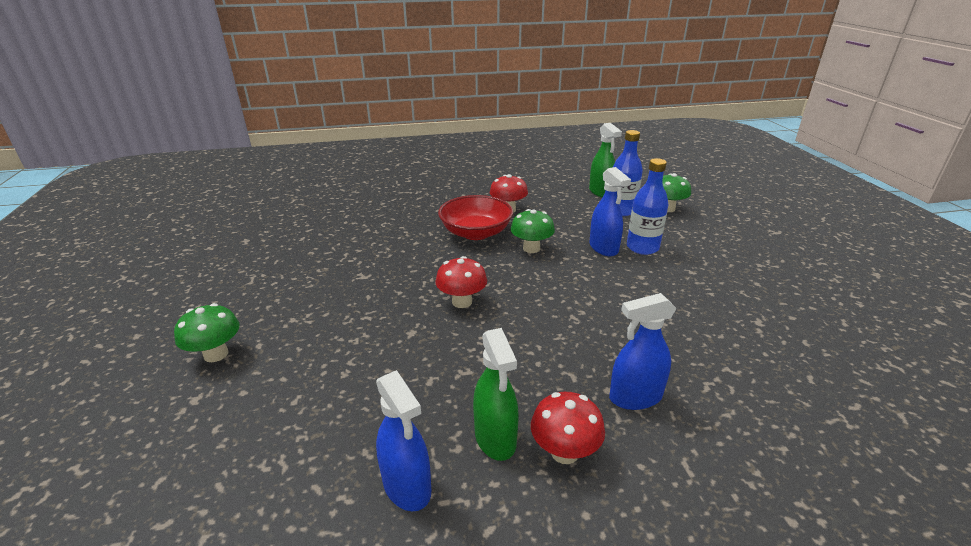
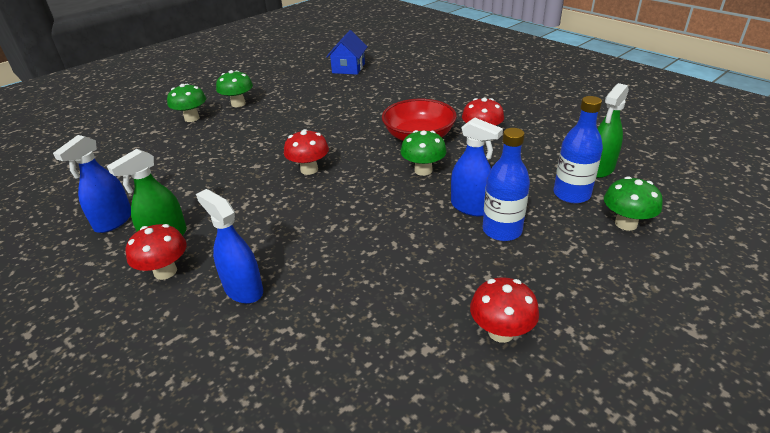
camera: 60 degrees right, 5 degrees up
(241, 308) = (238, 104): none -> green mushroom
(285, 221) = (348, 68): none -> blue house
(603, 248) = (471, 207): blue spray bottle -> blue spray bottle turned 90 degrees counterclockwise
(752, 287) = (501, 332): none -> red mushroom

